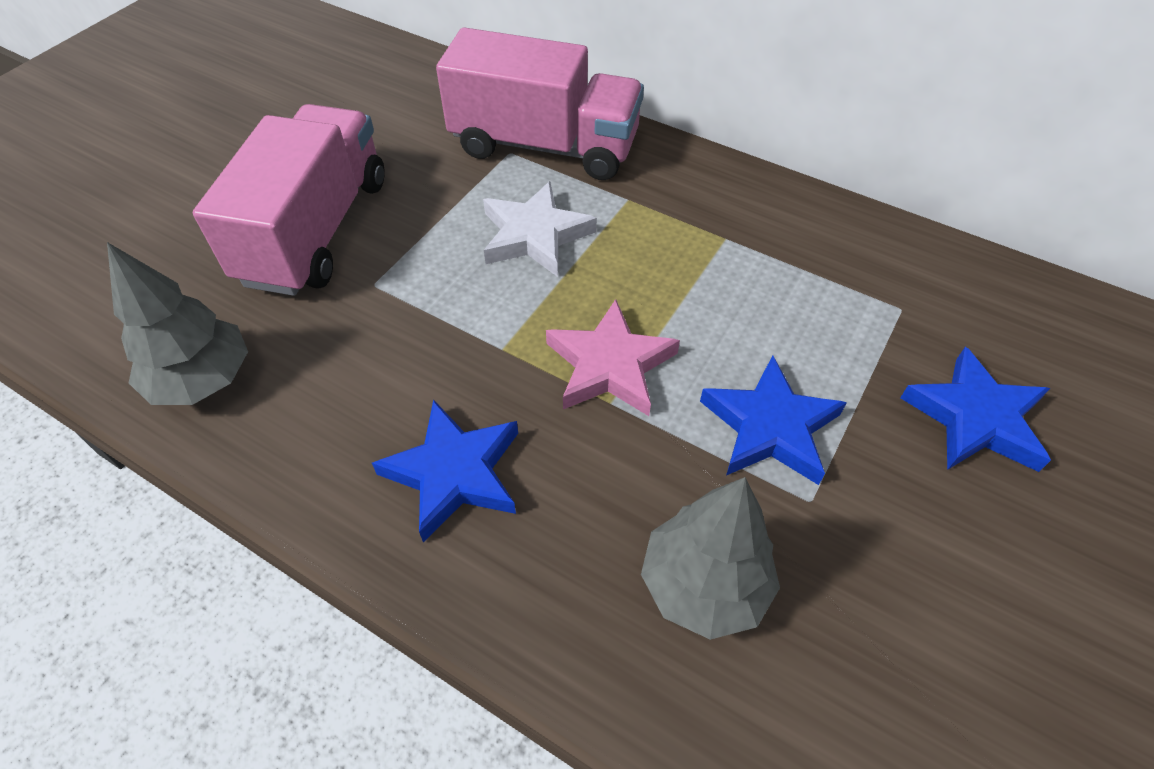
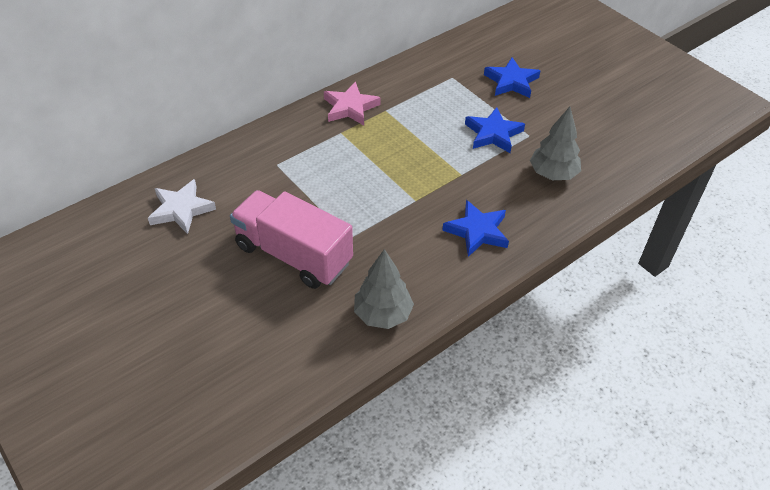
camera: 70 degrees left, 5 degrees down
(535, 235) = (347, 171): white star -> white star (181, 209)
(544, 146) = (280, 150): pink truck -> none
(610, 365) = (441, 169): pink star -> pink star (350, 107)

